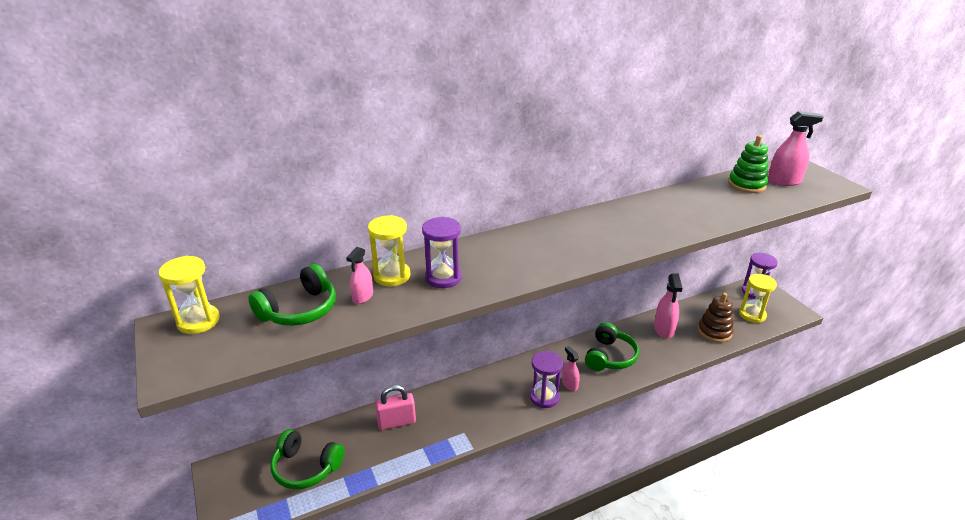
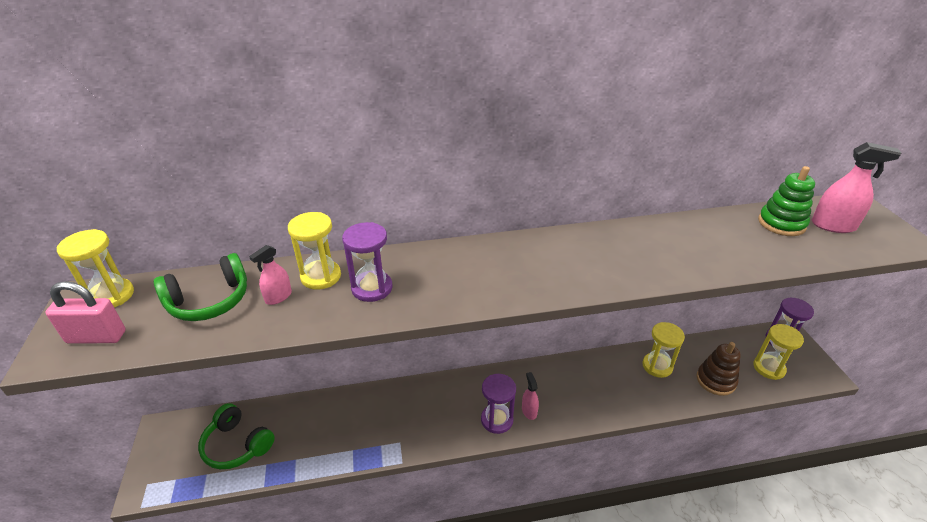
camera: 15 degrees right, 5 degrees up
(396, 422) = (339, 415): pink padlock -> pink padlock (96, 337)
(610, 356) = (584, 387): green headphones -> none
(664, 329) = (657, 366): pink spray bottle -> yellow hourglass

